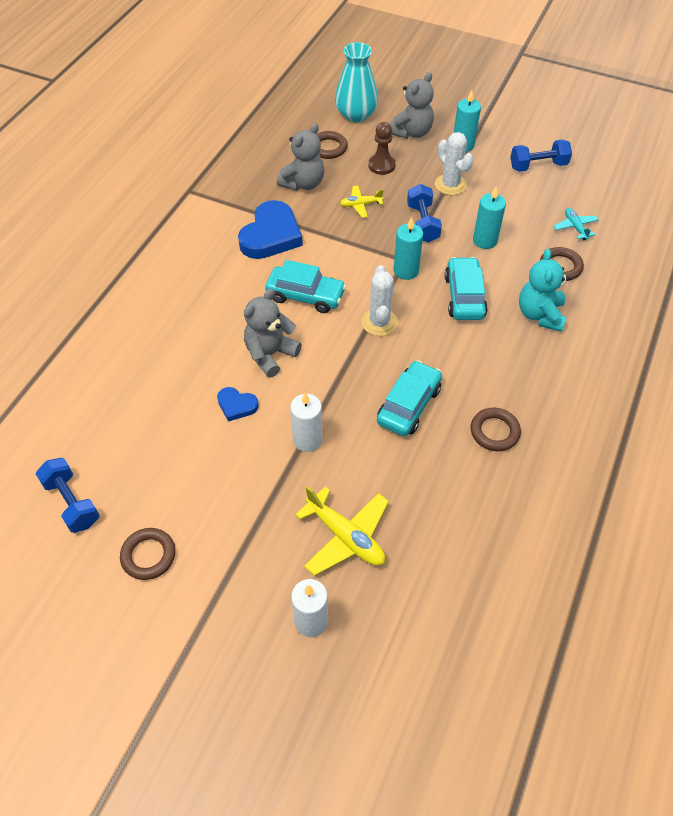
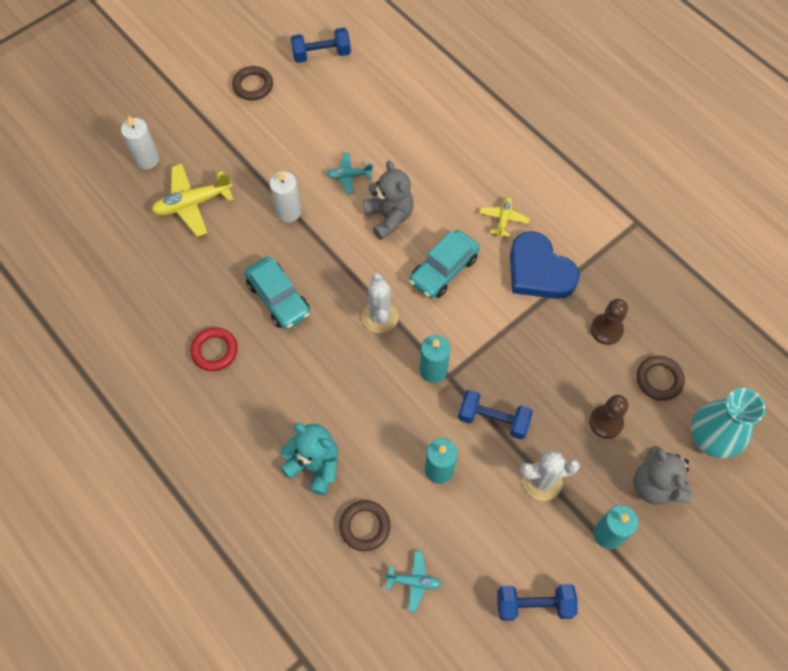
camera: 115 degrees right, 10 degrees up
(236, 405) = (349, 176): blue heart -> turquoise plane
(303, 183) = (606, 330): grey teddy bear -> brown pawn
(360, 205) = (548, 371): yellow plane -> yellow plane (503, 219)
(379, 322) = (380, 317): white cactus -> white cactus turned 60 degrees clockwise
(464, 296) = (373, 407): turquoise car -> none
(494, 432) = (214, 351): brown ring -> red ring
(538, 166) = (534, 604): blue dumbbell -> blue dumbbell turned 75 degrees clockwise

